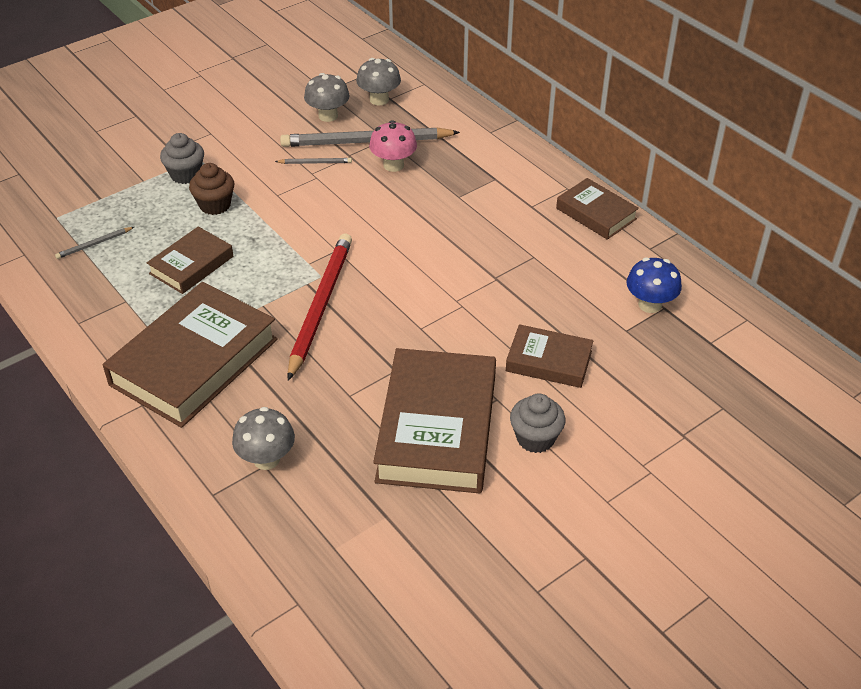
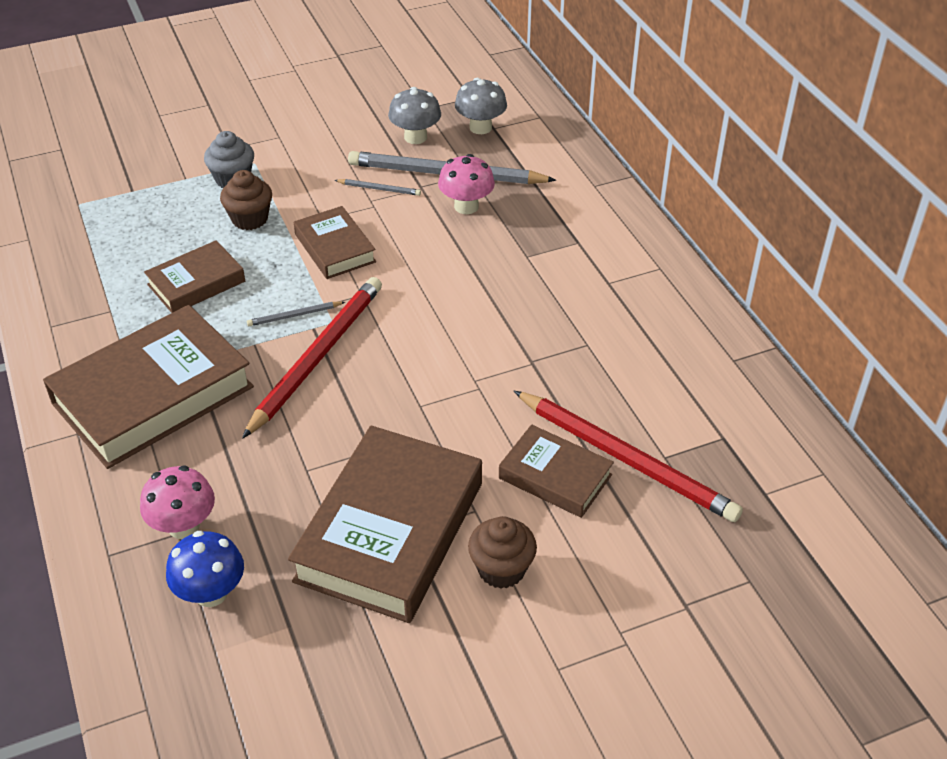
camera: 15 degrees right, 0 degrees up
(94, 244) = (104, 241): grey pencil -> grey pencil (294, 316)
(266, 459) = (184, 526): grey mushroom -> pink mushroom
(535, 438) = (501, 569): grey cupcake -> brown cupcake
(596, 214) = (683, 305): brown book -> brown book (335, 248)
(597, 337) = (626, 459): none -> red pencil
(650, 304) = (706, 430): blue mushroom -> blue mushroom (211, 593)

